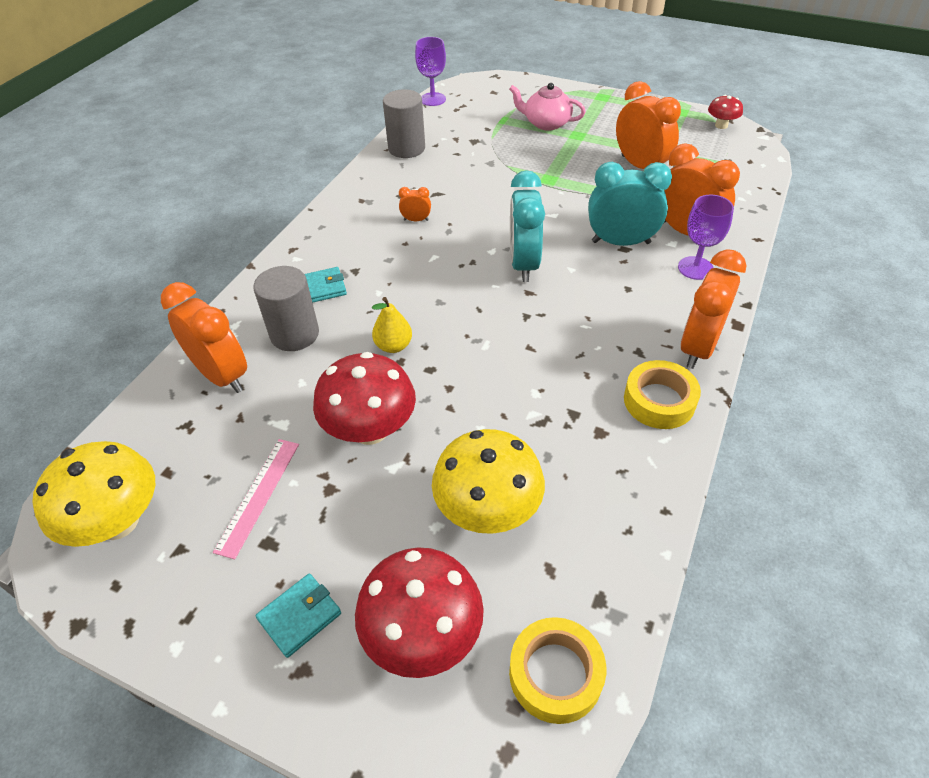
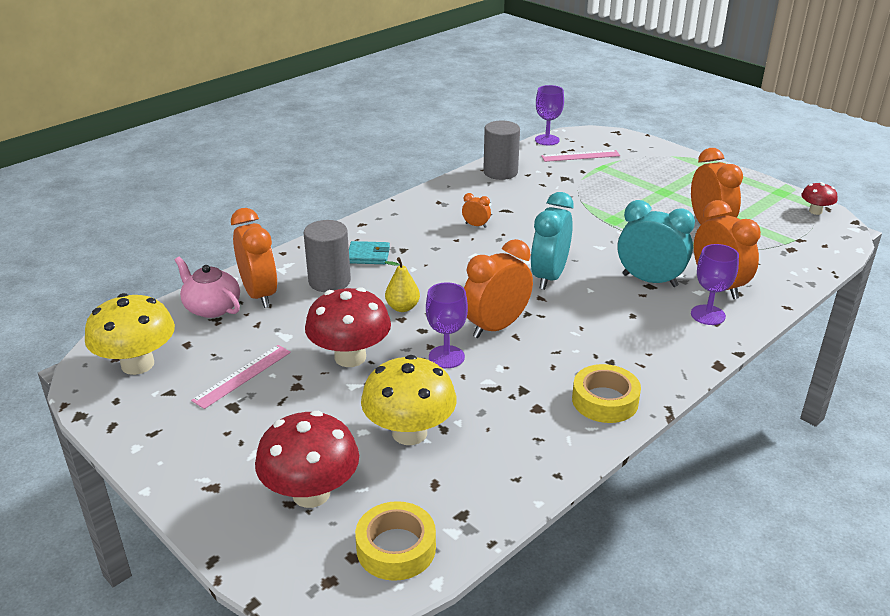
camera: 20 degrees right, 15 degrees down
(300, 616) = (229, 455): turquoise wallet -> none
(474, 396) = (446, 357): none -> purple goblet
(476, 111) = (580, 156): none -> pink ruler
(546, 123) = (640, 177): pink teapot -> pink teapot (212, 308)
(698, 348) = (668, 373): orange clock -> orange clock (496, 327)

